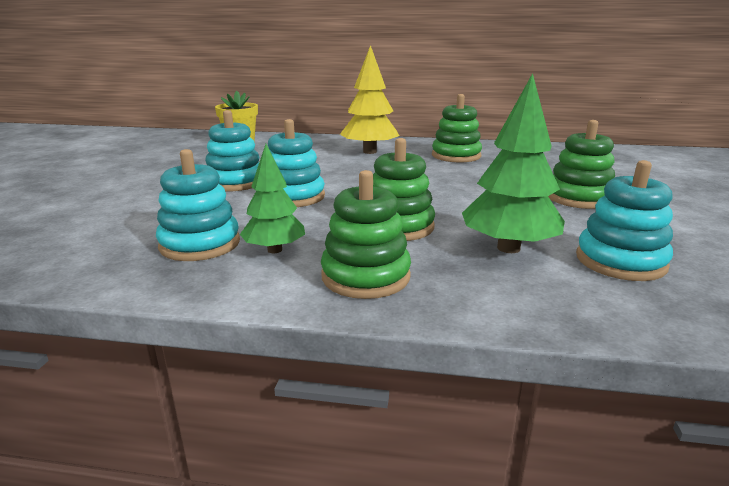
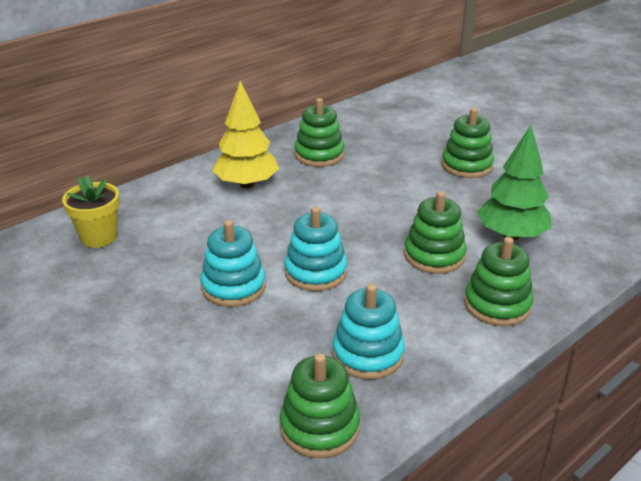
camera: 50 degrees left, 10 degrees up
(74, 255) = (319, 427): none -> green stacking toy
(274, 250) = (417, 324): green tree -> none
(620, 261) = (563, 212): turquoise stacking toy -> none

